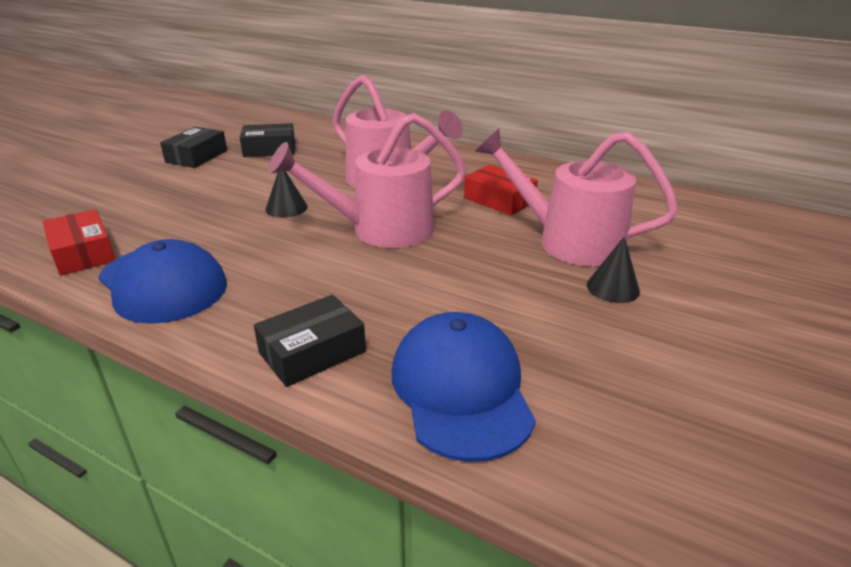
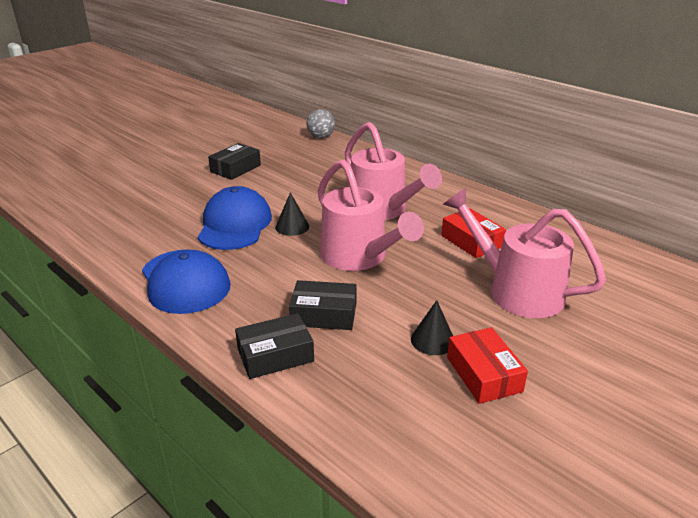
camera: 15 degrees right, 0 degrees up
(83, 253) = (135, 247): red box -> red box (483, 374)
(269, 149) = (294, 167): black box -> black box (324, 314)
(291, 118) = (321, 137): none -> grey ball
(380, 230) = (360, 257): pink watering can -> pink watering can turned 120 degrees counterclockwise
(461, 389) = (374, 404): blue cap -> blue cap (235, 225)
(613, 288) = (535, 340): black cone -> black cone (432, 340)

